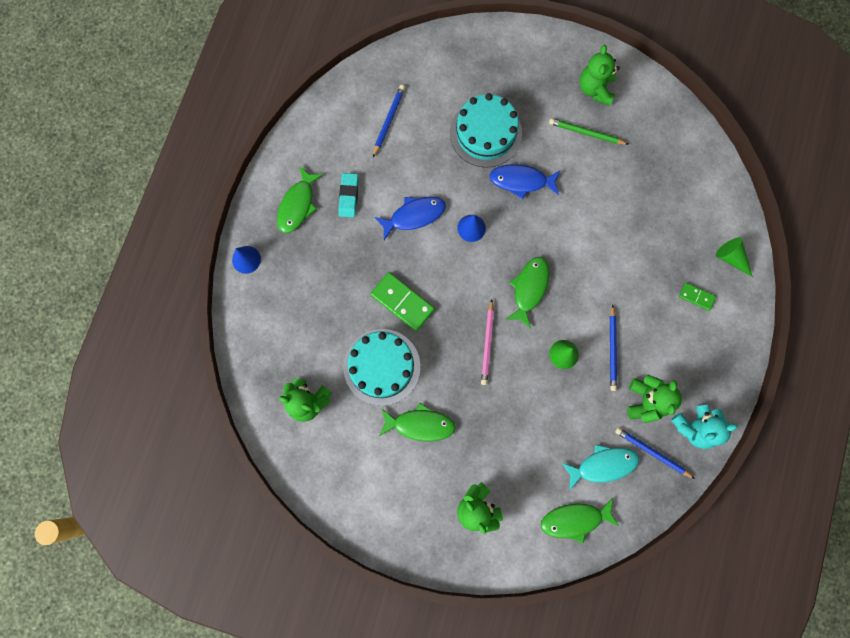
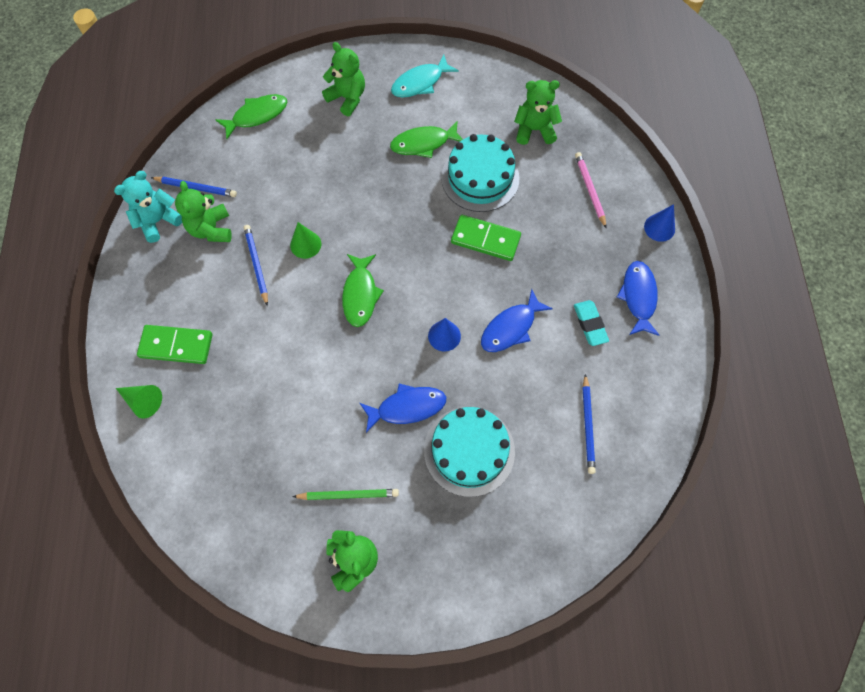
camera: 160 degrees right, 10 degrees down
(297, 205) = (638, 297): green fish -> blue fish
(487, 344) = (385, 229): pink pencil -> pink pencil (590, 190)
(603, 465) = (241, 164): turquoise fish -> turquoise fish (420, 83)
(696, 297) = (176, 345): green domino -> green domino, size x1.82

